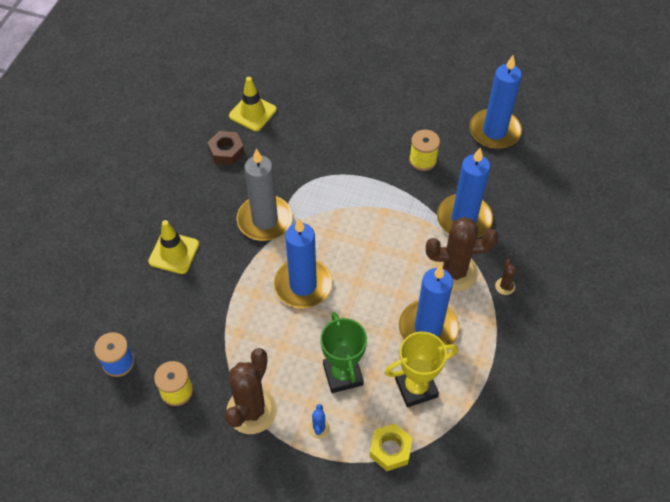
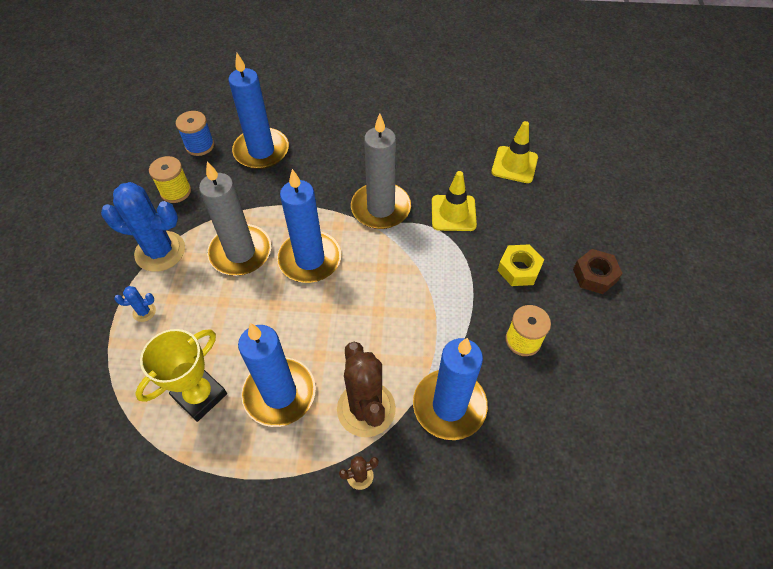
camera: 75 degrees right, 0 degrees up
(174, 253) = (321, 151): yellow traffic cone -> yellow traffic cone (453, 213)
(226, 152) = (454, 157): brown nut -> brown nut (594, 275)
(251, 410) = (160, 251): brown cactus -> blue cactus
(276, 340) = (240, 252): none -> grey candle
(343, 374) = (208, 319): green trophy -> none
(390, 450) = (122, 384): yellow nut -> yellow nut (519, 269)
(416, 388) = (200, 395): yellow trophy -> yellow trophy turned 75 degrees clockwise
(494, 131) = (612, 420): blue candle -> blue candle (261, 151)

